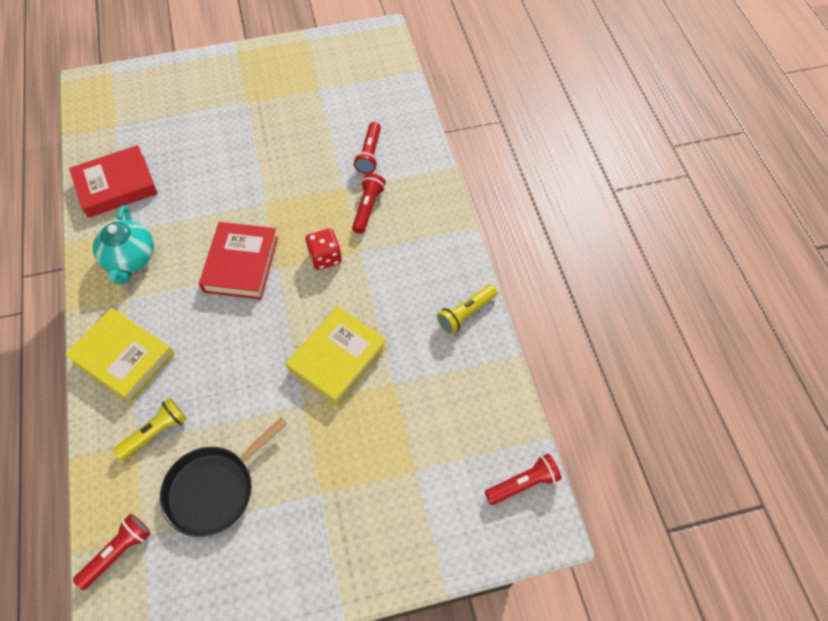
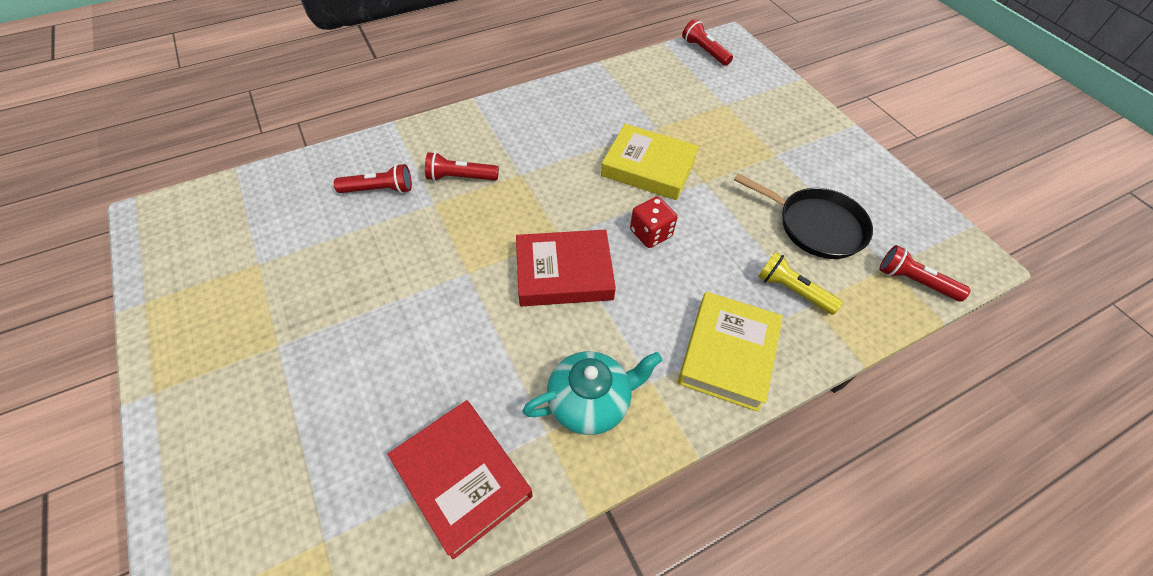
camera: 105 degrees left, 5 degrees down
(325, 257) = (535, 200): red dice -> red dice (650, 233)
(465, 314) = (571, 94): yellow flashlight -> none

